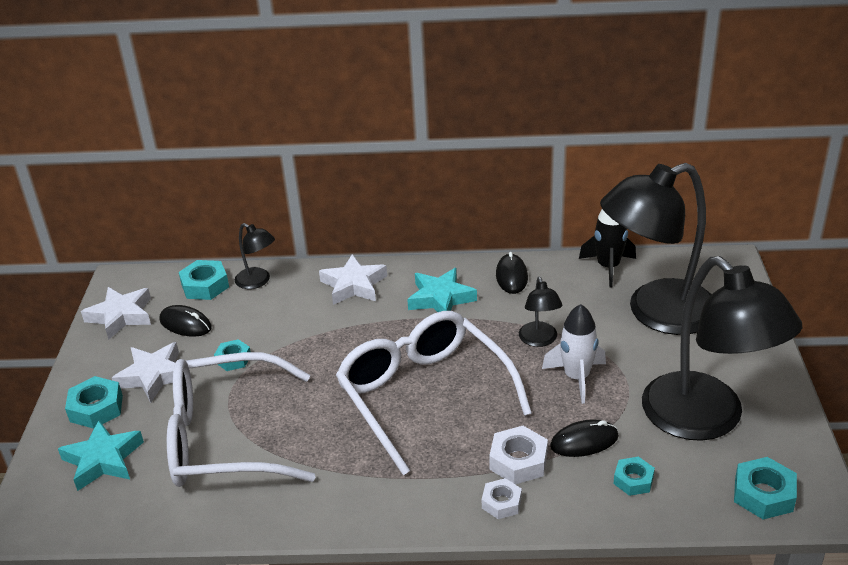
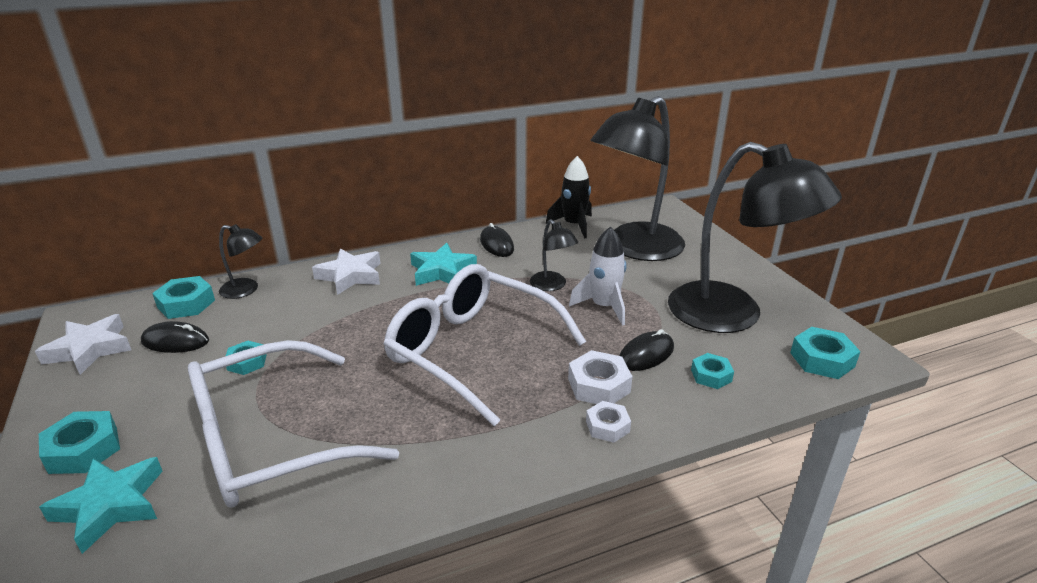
camera: 25 degrees left, 5 degrees down
(153, 376) = (152, 399): white star -> none

